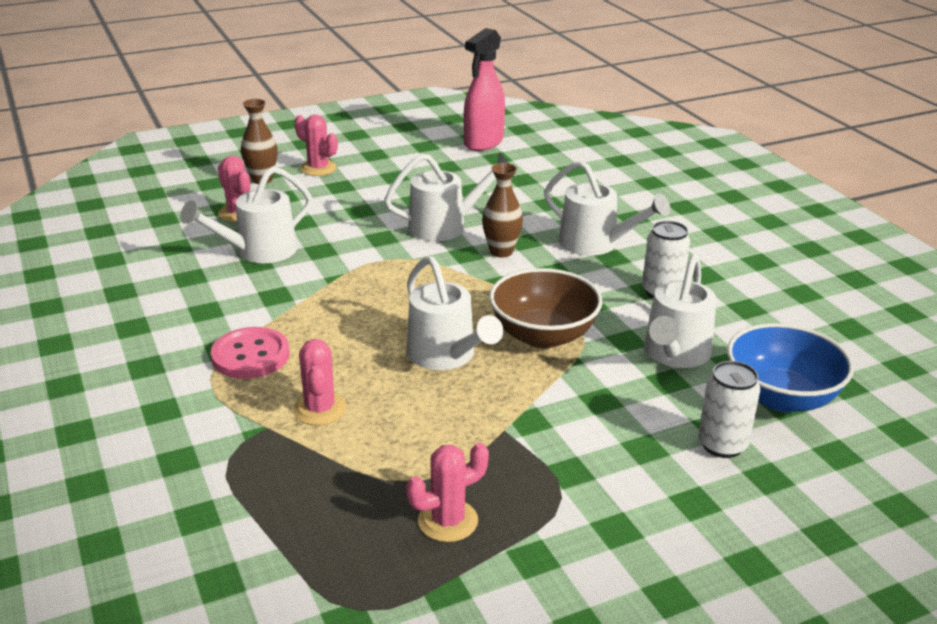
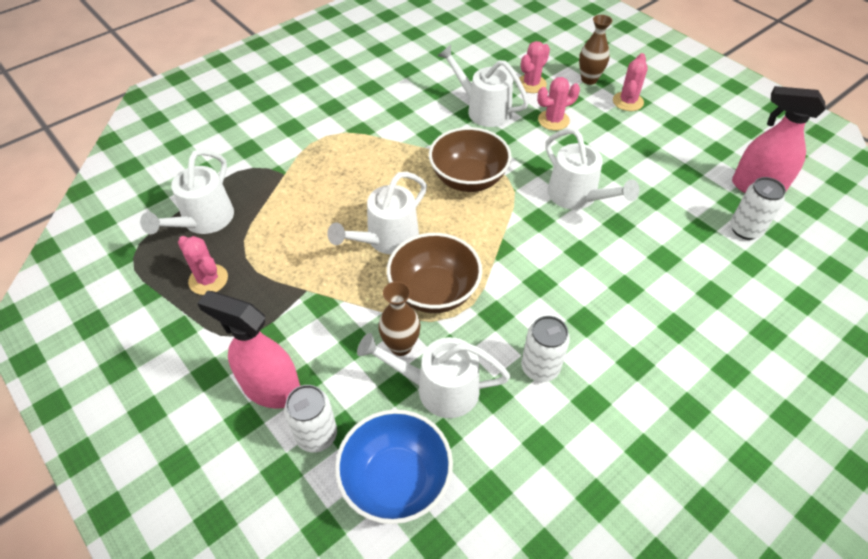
camera: 75 degrees right, 20 degrees up
(251, 355) = (356, 145): pink button -> none
(319, 409) = (307, 192): pink cactus -> pink cactus (553, 120)
(376, 283) = (468, 179): none -> brown bowl
(501, 252) = (553, 240): brown vase -> brown vase (401, 346)
(532, 160) = (745, 229): none -> white can
(596, 244) = (603, 305): white watering can -> white watering can (203, 221)
(652, 474) = (271, 388): none -> pink spray bottle

